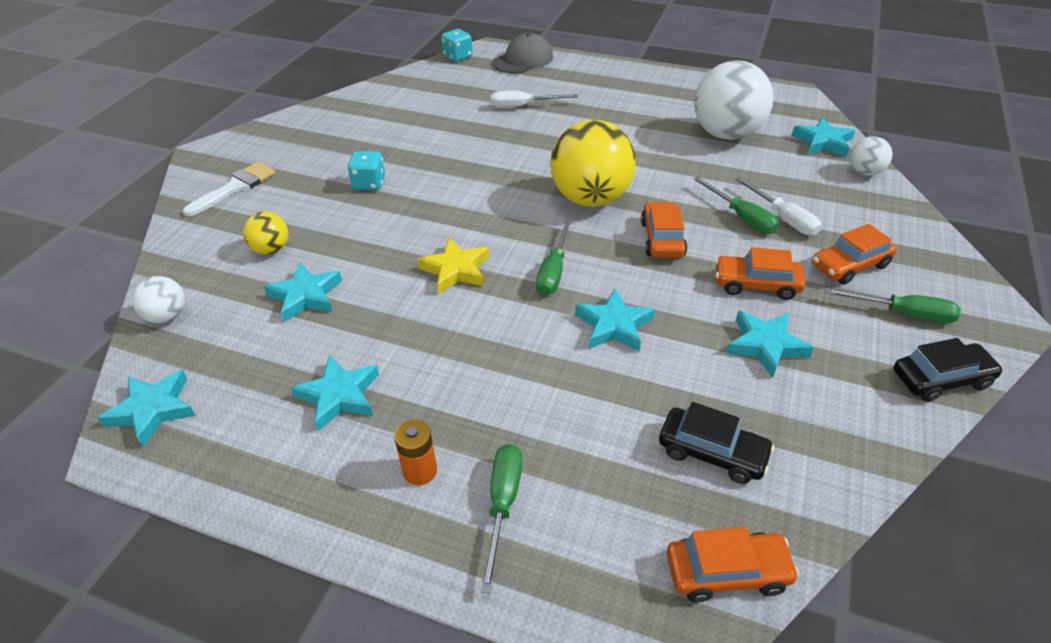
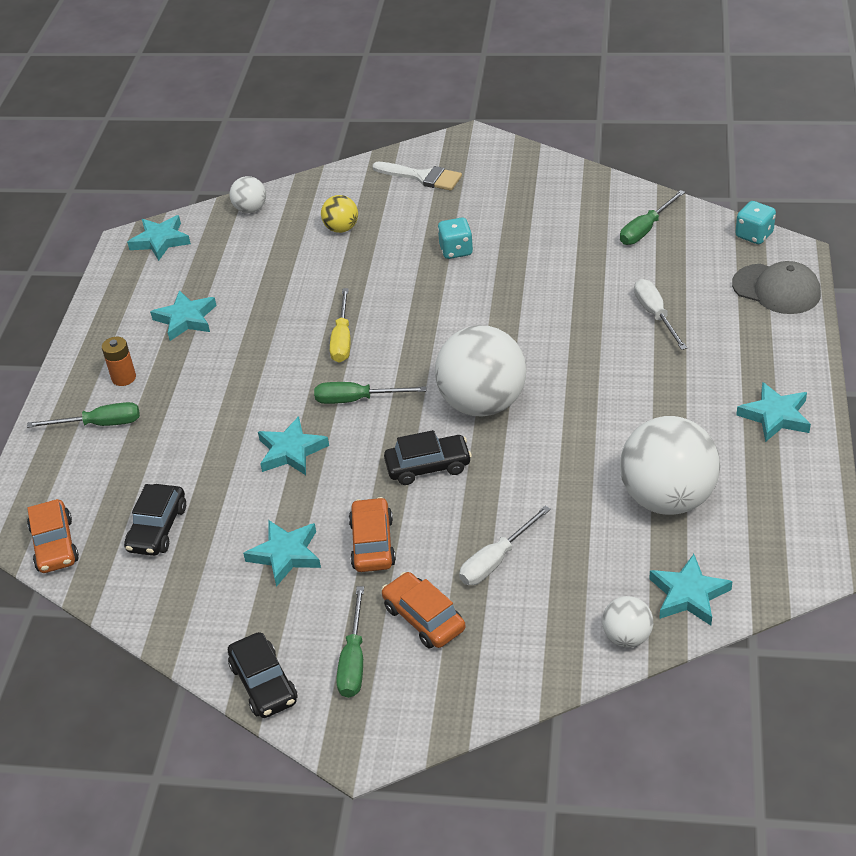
camera: 80 degrees right, 0 degrees up
(306, 296) = (288, 267): turquoise star -> turquoise star (775, 416)
(456, 270) = (342, 339): yellow star -> yellow screwdriver
(590, 199) = (482, 403): yellow ball -> white ball
(662, 239) = (428, 466): orange car -> black car
(741, 217) = (487, 525): green screwdriver -> green screwdriver (645, 229)

